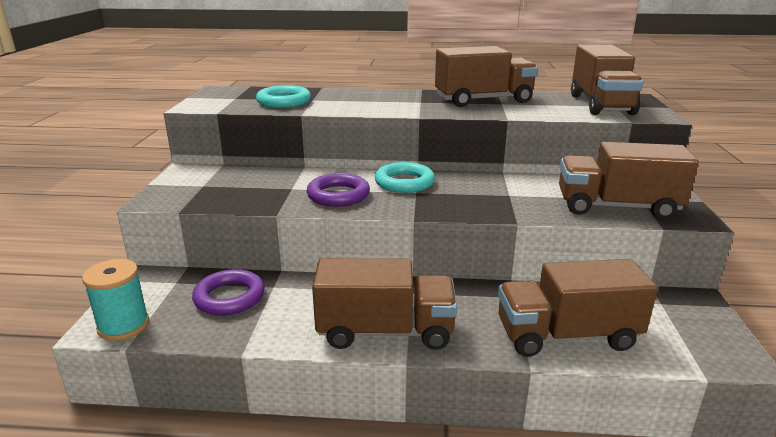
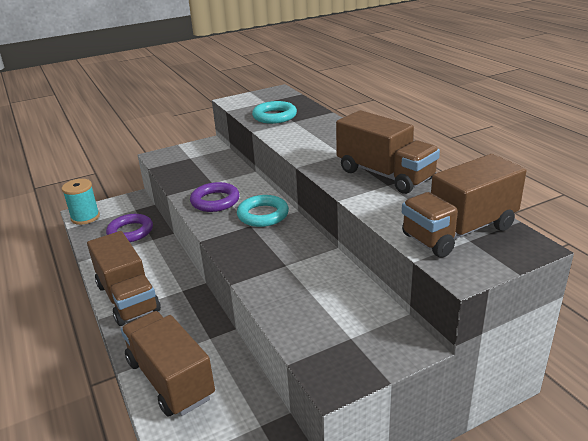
camera: 60 degrees right, 5 degrees up
(617, 207) = (314, 327): brown truck -> none

